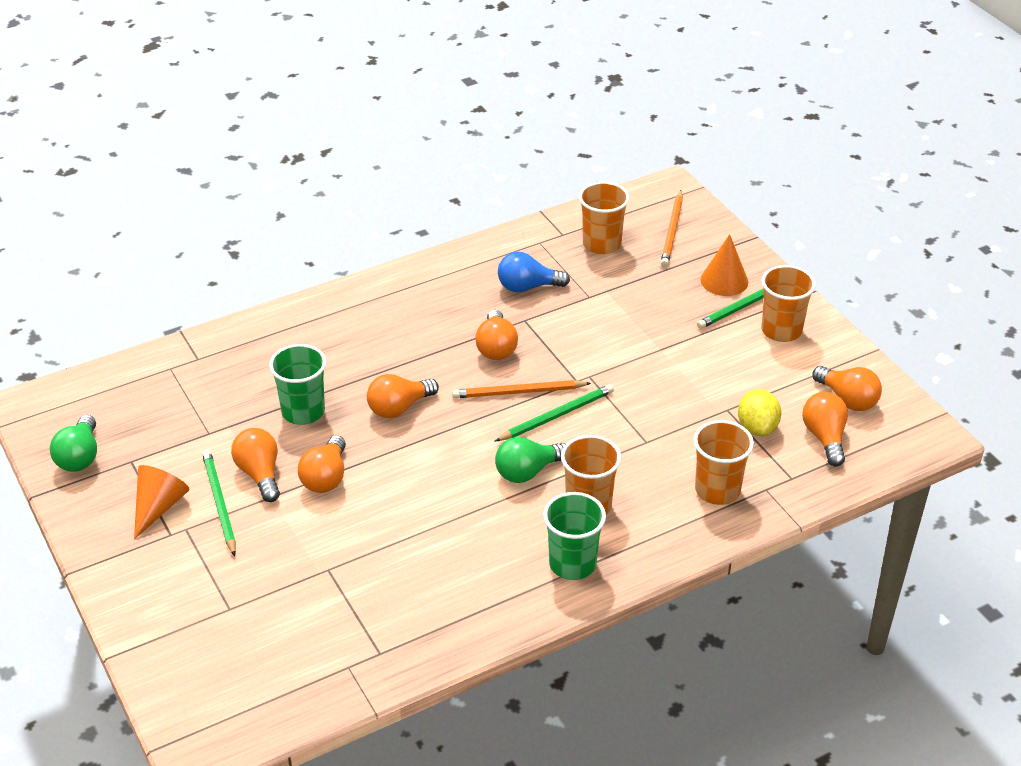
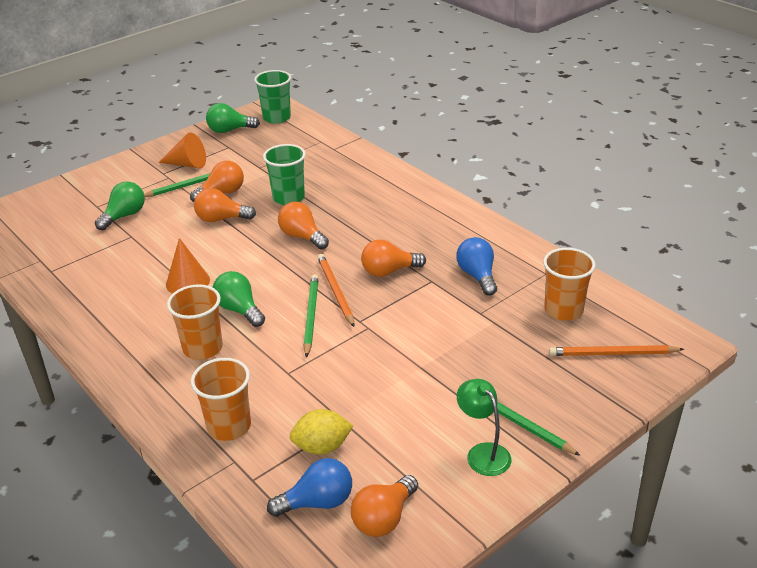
camera: 80 degrees right, 5 degrees down
(272, 577) = (124, 216): none -> green light bulb
(557, 415) = (311, 316): green pencil -> green pencil turned 135 degrees counterclockwise
(572, 564) = (134, 348): green cup -> green cup (276, 118)
(724, 280) = (548, 400): orange cone -> orange cone (188, 282)
(781, 330) = (483, 453): orange cup -> green lamp
(825, 437) = (317, 502): orange light bulb -> blue light bulb

